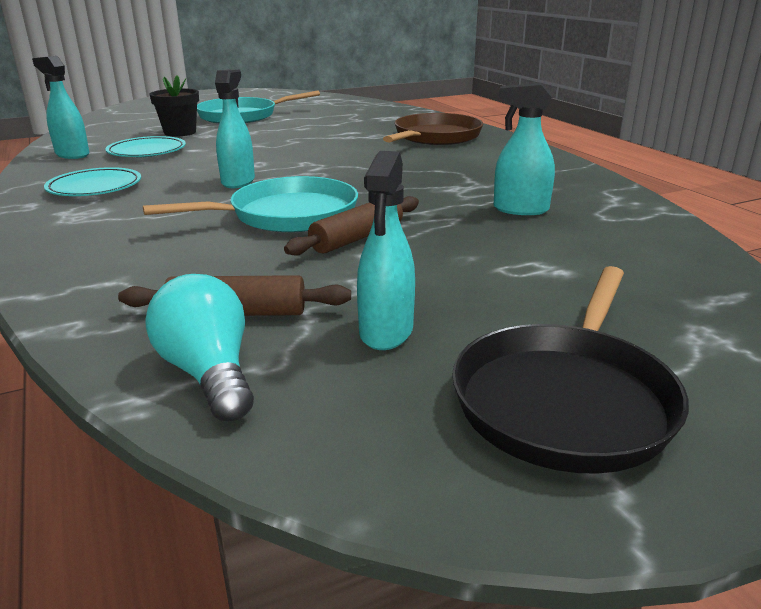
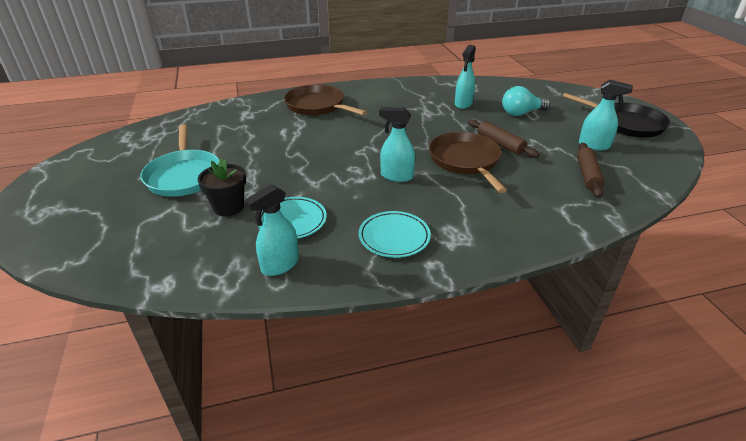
camera: 80 degrees left, 10 degrees up
(209, 373) = (637, 180): turquoise light bulb -> turquoise light bulb (521, 113)
(287, 215) = (465, 161): turquoise pan -> brown pan

